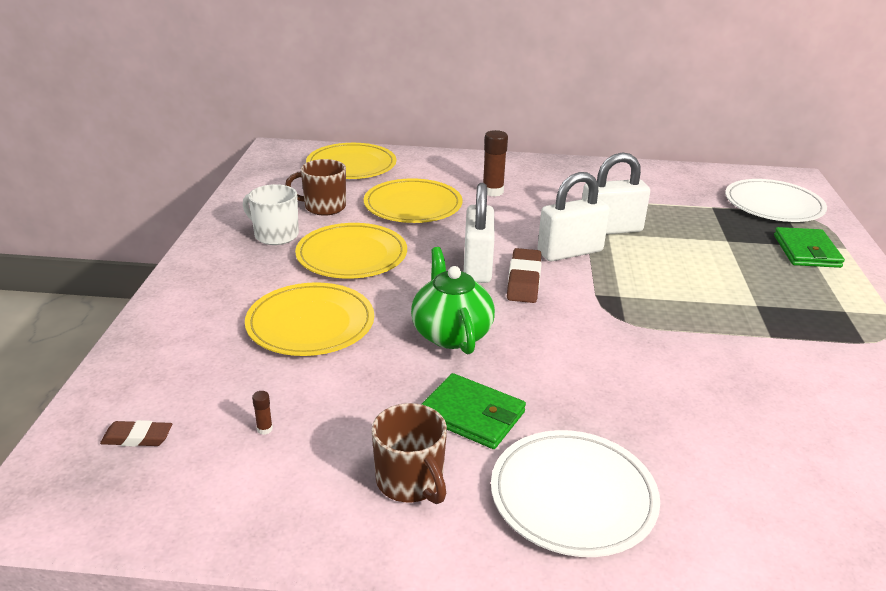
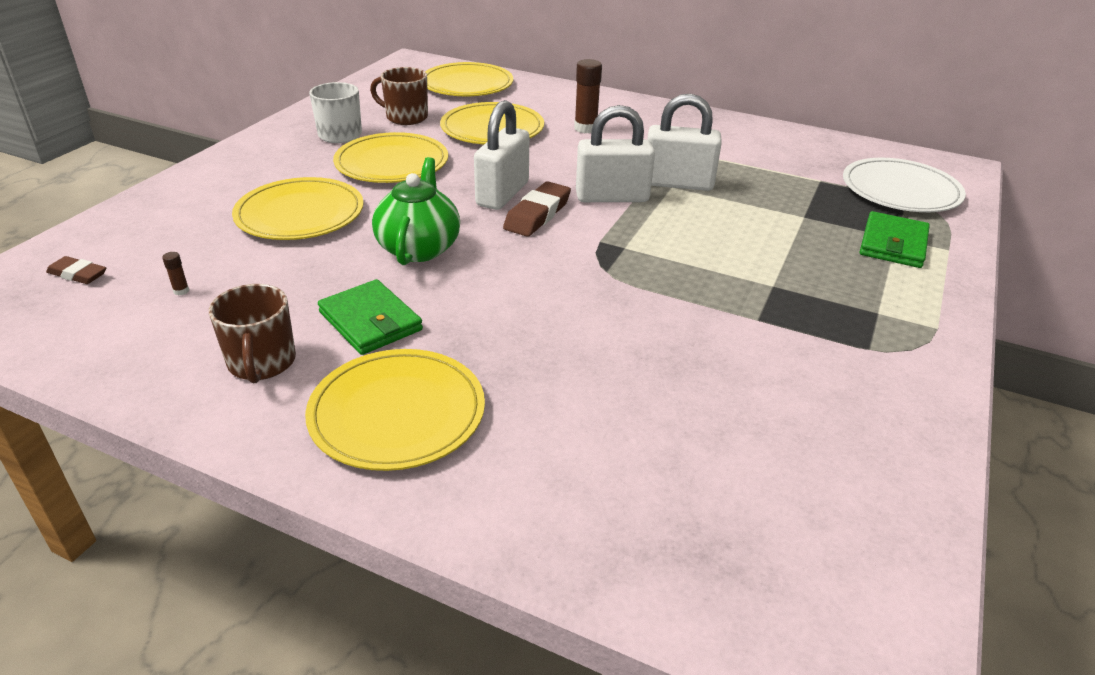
camera: 20 degrees right, 5 degrees up
(573, 496) = (397, 413): white plate -> yellow plate

